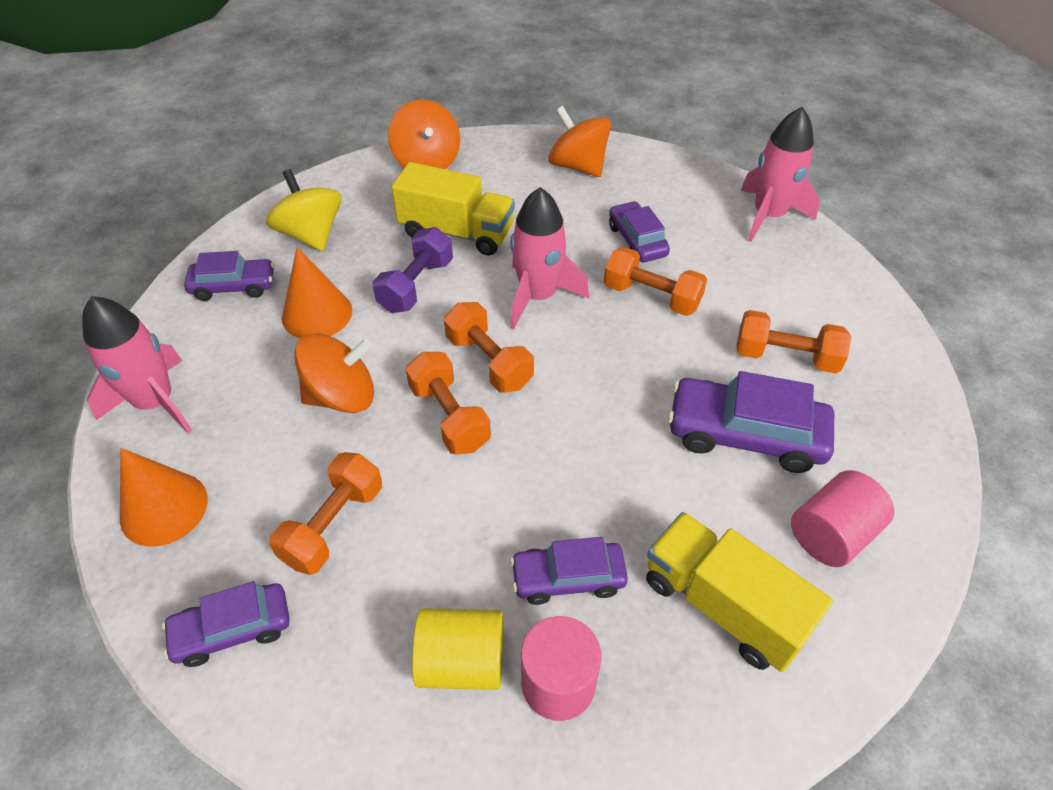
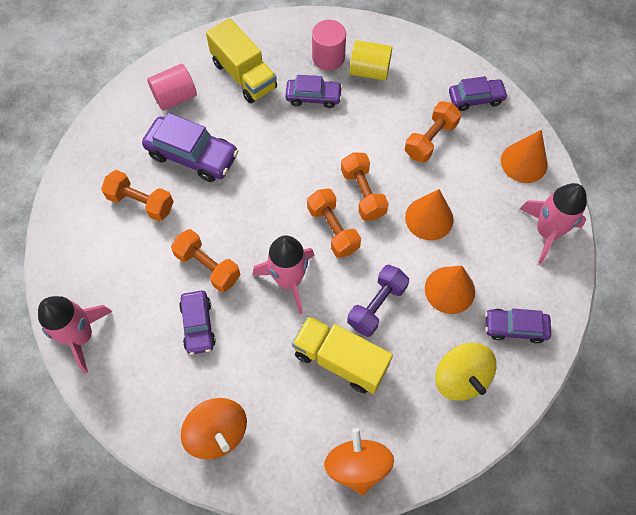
camera: 170 degrees left, 15 degrees up
(342, 396) = (429, 218): orange spinning top -> orange cone

